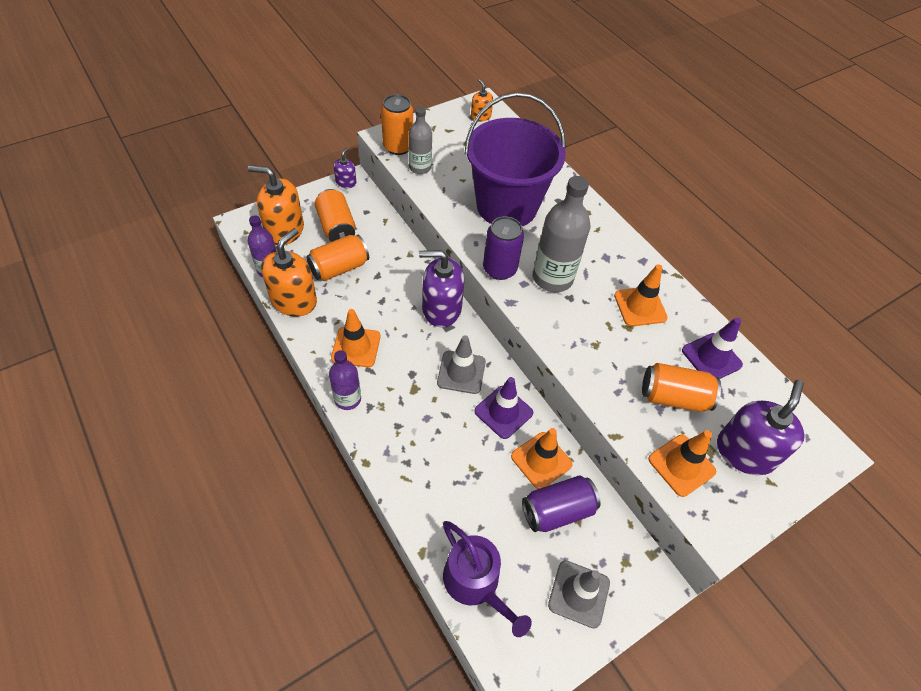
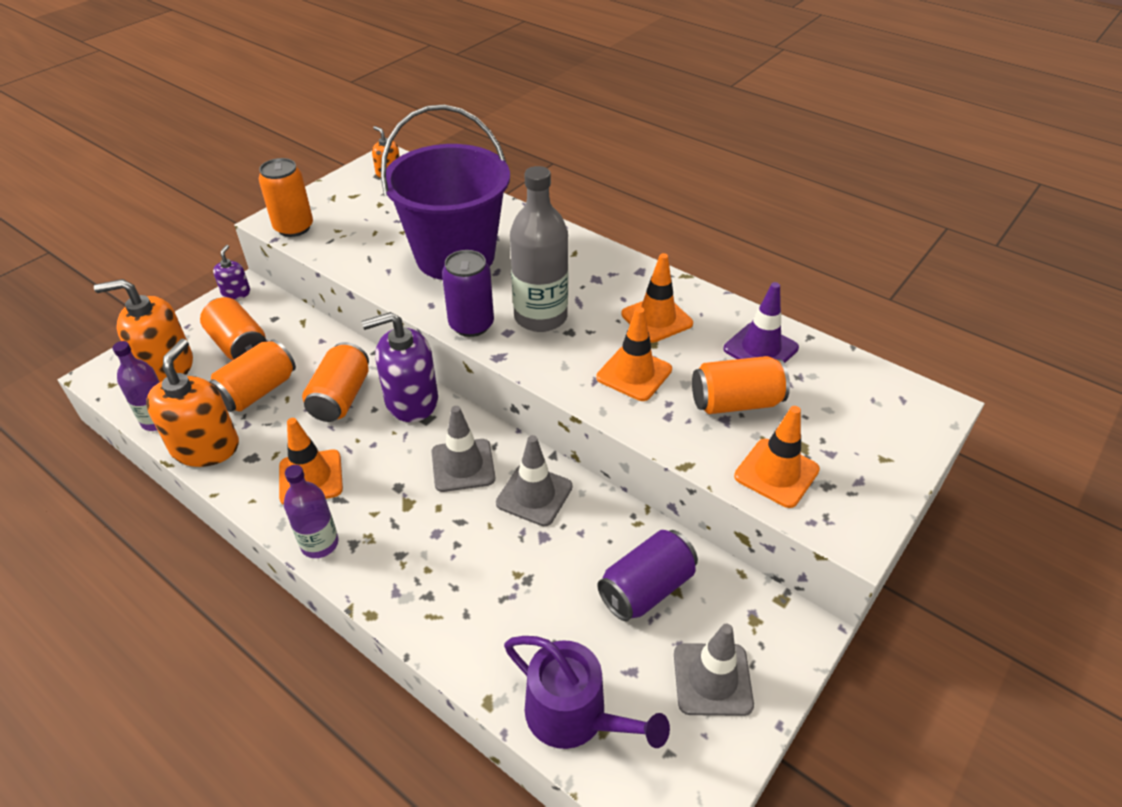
camera: 15 degrees left, 10 degrees down
(394, 291) = (341, 397): none -> orange can
(420, 167) = (330, 242): grey bottle -> none
(503, 412) = (534, 495): purple traffic cone -> grey traffic cone
(541, 460) = (603, 536): orange traffic cone -> orange traffic cone (634, 374)
(744, 452) = (841, 436): purple soap dispenser -> none

